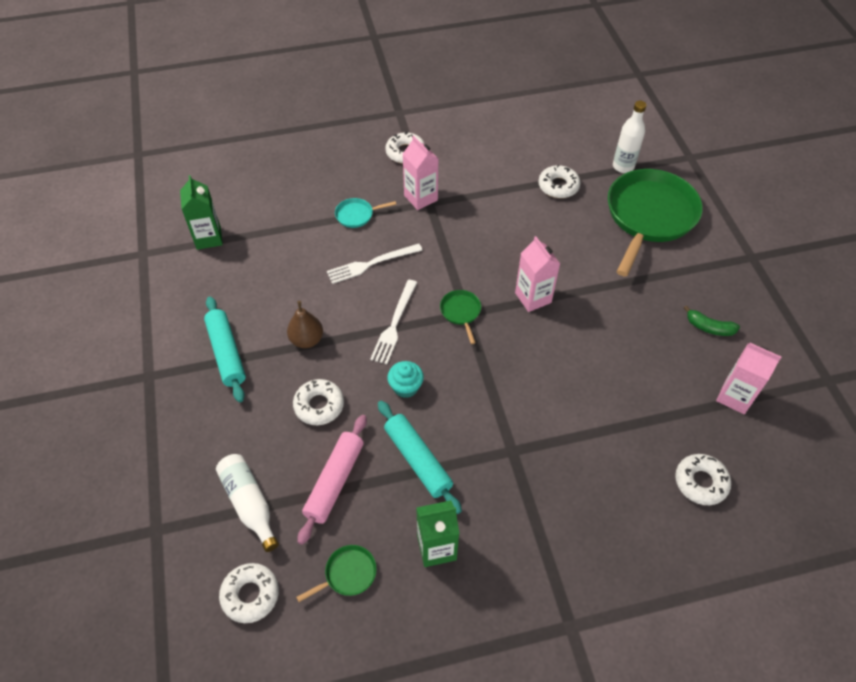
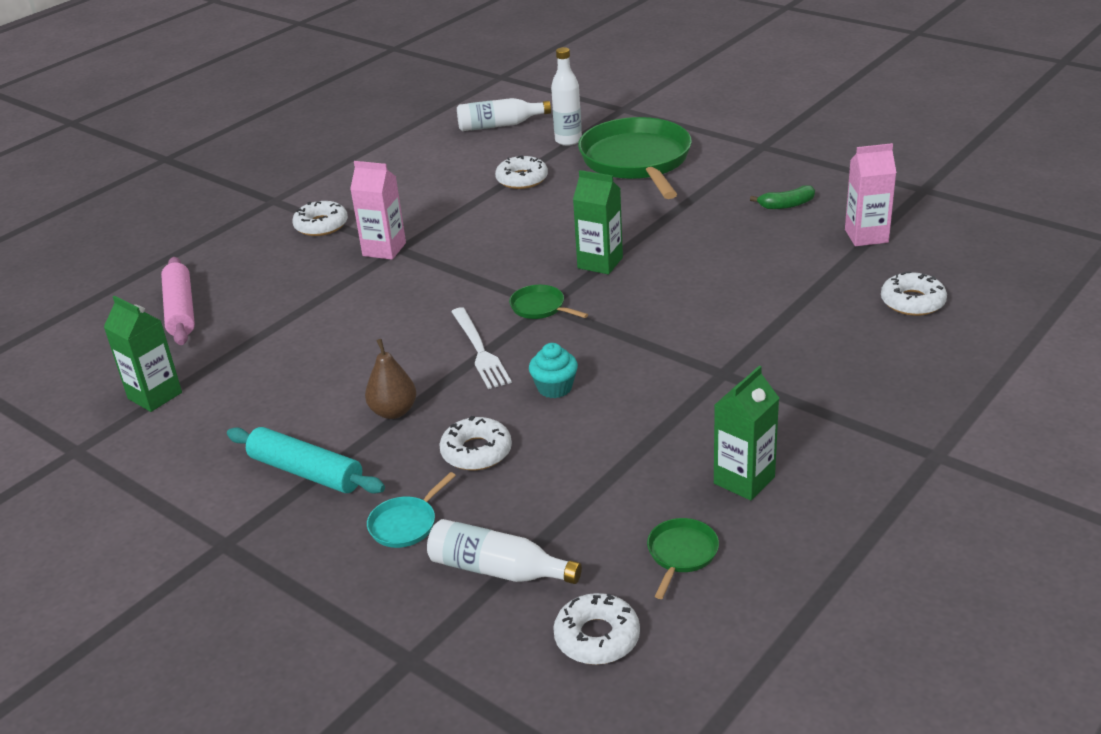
camera: 35 degrees left, 20 degrees down
(335, 481) = (573, 496): pink rolling pin -> pink rolling pin (181, 310)
(357, 215) = (325, 294): turquoise pan -> turquoise pan (405, 524)
(371, 264) = (392, 320): white fork -> none
(417, 460) = (639, 431): turquoise rolling pin -> none
(533, 298) = (600, 263): pink carton -> green carton
(592, 124) = (499, 125): none -> white bottle

